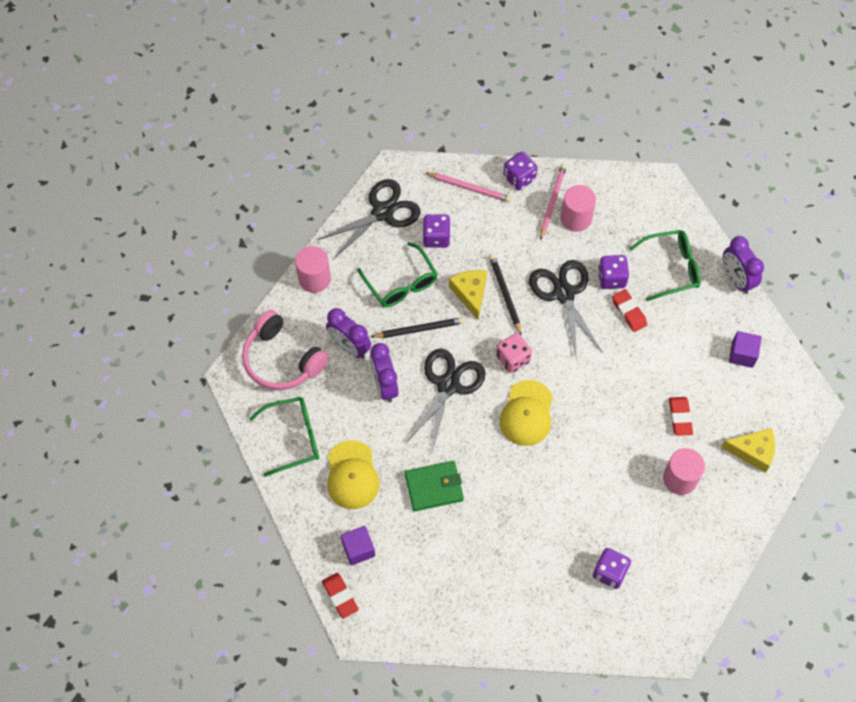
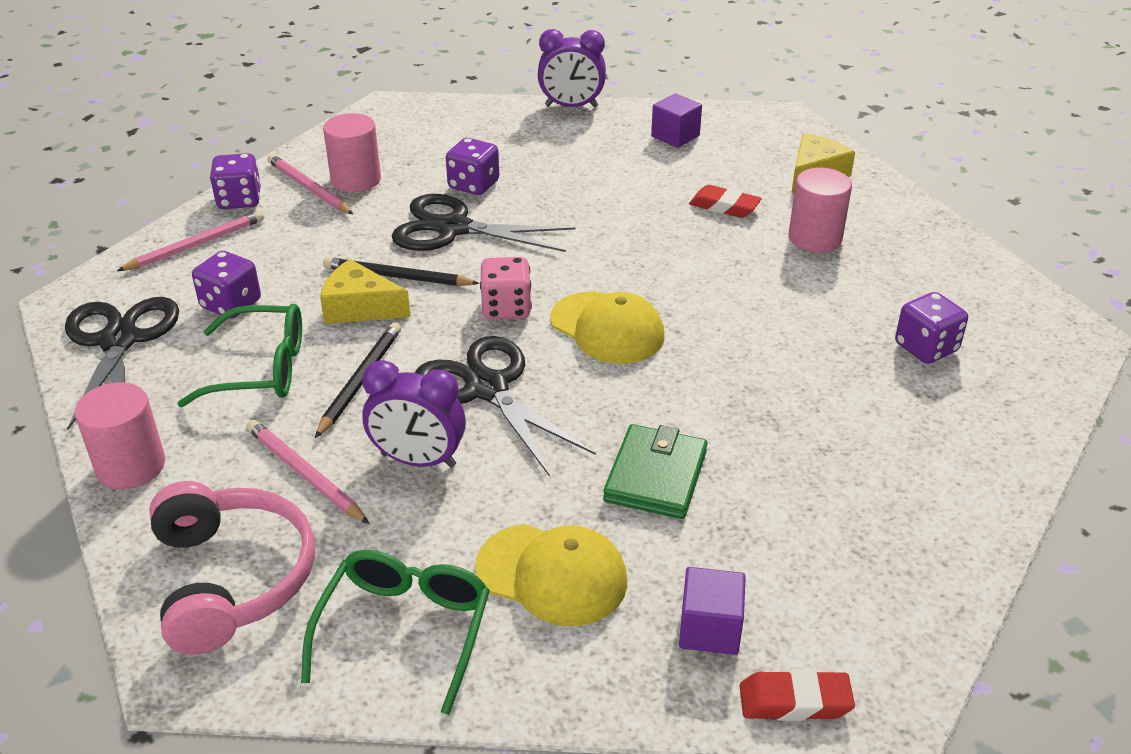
camera: 60 degrees left, 25 degrees down
(282, 360) = (232, 578): pink headphones -> pink headphones turned 90 degrees counterclockwise
(349, 347) = (305, 475): purple clock -> pink pencil
(629, 312) = (536, 190): red eraser -> none
(671, 268) = (508, 140): green glasses -> none

